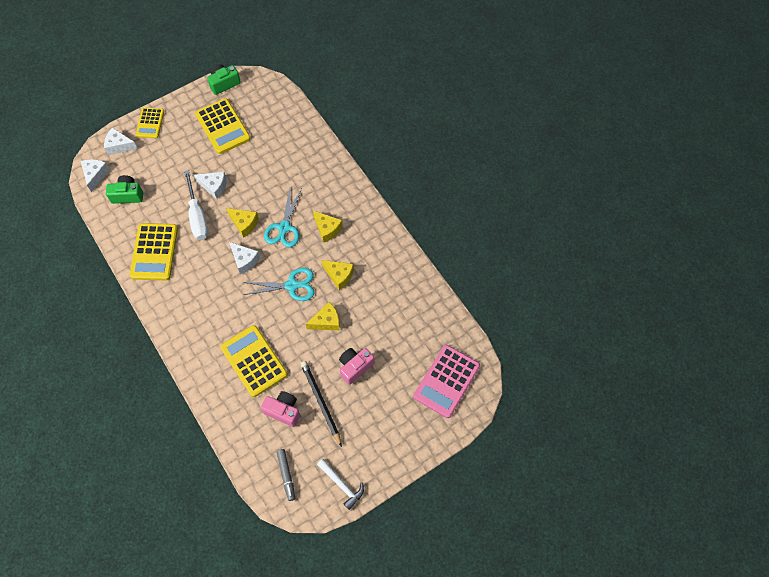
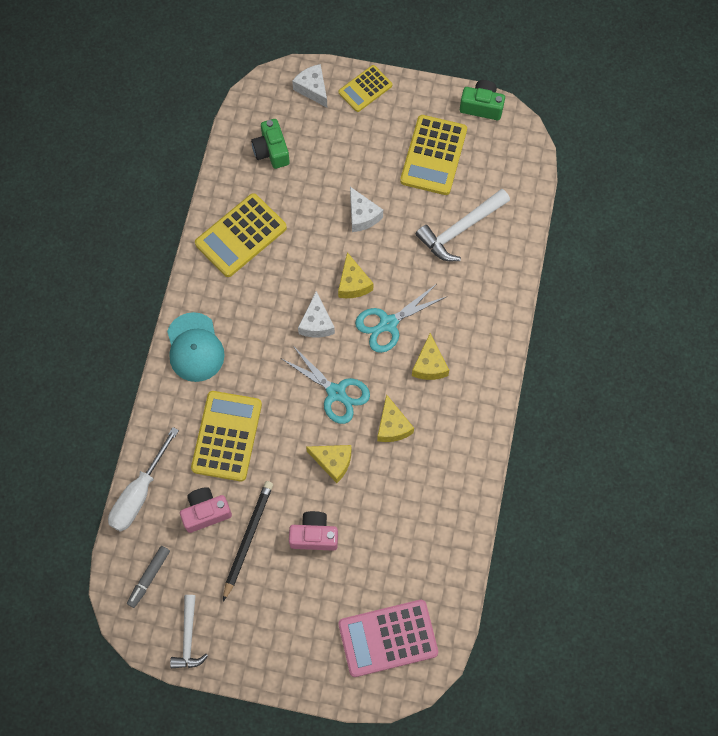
camera: 45 degrees right, 5 degrees up
(95, 175) = (261, 102): white cheese -> none
(127, 195) = (271, 151): green camera -> green camera turned 150 degrees counterclockwise
(187, 332) = (195, 347): none -> turquoise cap
(197, 216) = (316, 234): white screwdriver -> white screwdriver (139, 493)
(275, 151) = (460, 229): none -> white hammer
(283, 411) = (206, 512): pink camera -> pink camera turned 90 degrees counterclockwise

